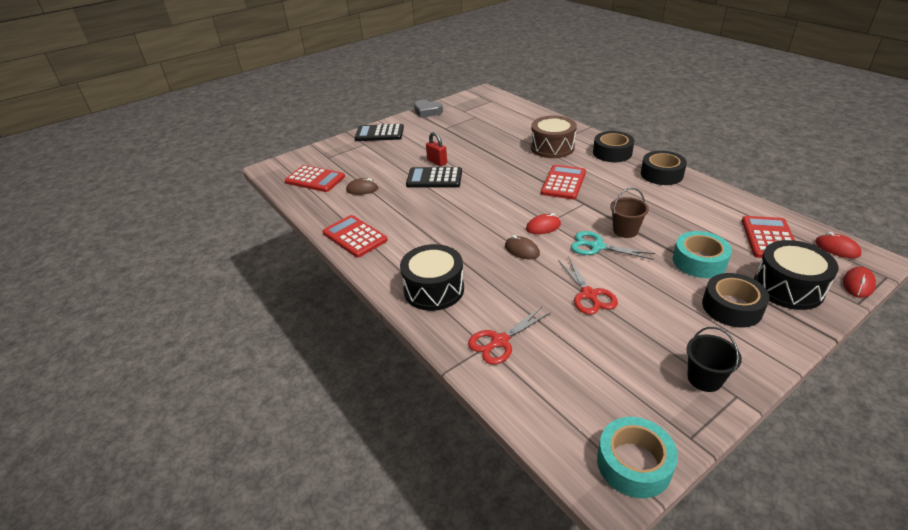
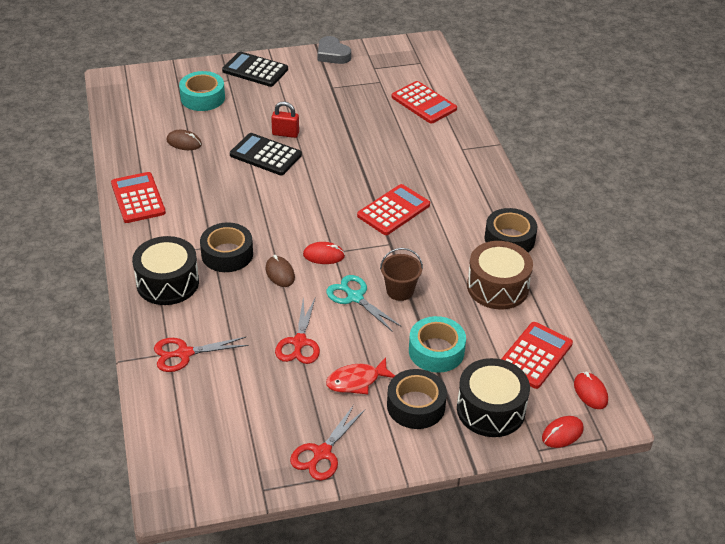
camera: 20 degrees right, 5 degrees up
(315, 179) = (146, 112): red calculator -> red calculator (423, 103)
(437, 162) = (285, 134): red padlock -> red padlock turned 60 degrees counterclockwise
(552, 147) = (426, 159): brown drum -> brown drum (497, 287)
(612, 153) = (485, 190): black tape -> black tape (227, 254)
(634, 463) = (201, 488): turquoise tape -> turquoise tape (202, 98)
(666, 307) = (356, 381): none -> red fish
(704, 378) = (322, 453): black bucket -> red scissors

